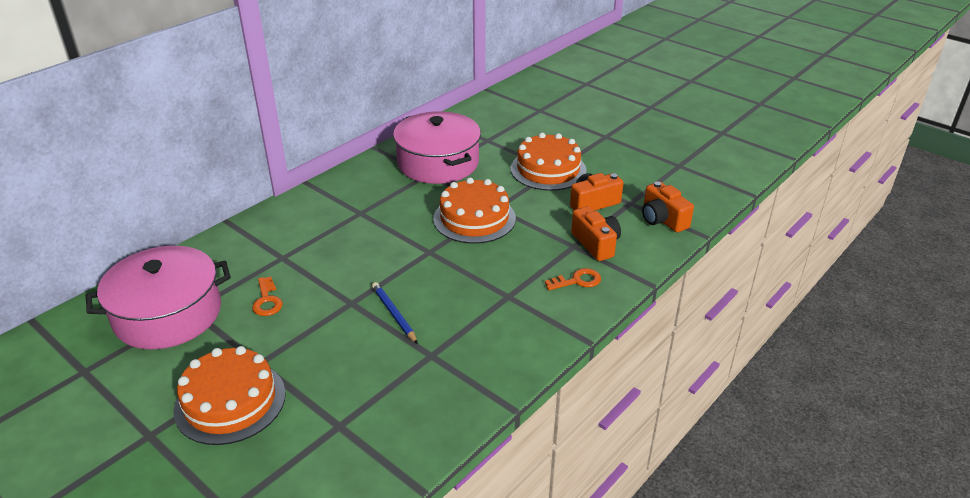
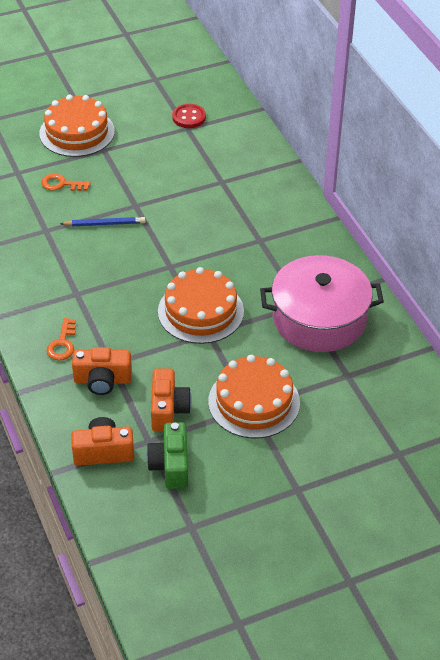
camera: 115 degrees right, 10 degrees up
(168, 314) = (189, 117): pink pot -> red button
(267, 300) = (170, 164): orange key -> orange key (61, 184)
(641, 187) = (171, 465): none -> green camera

